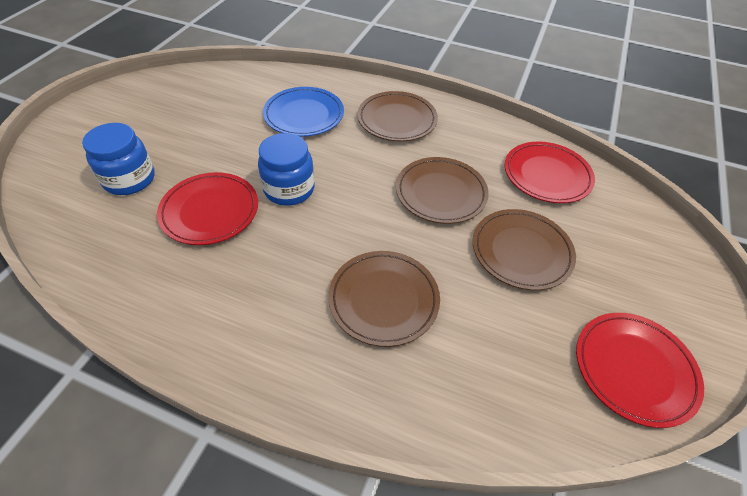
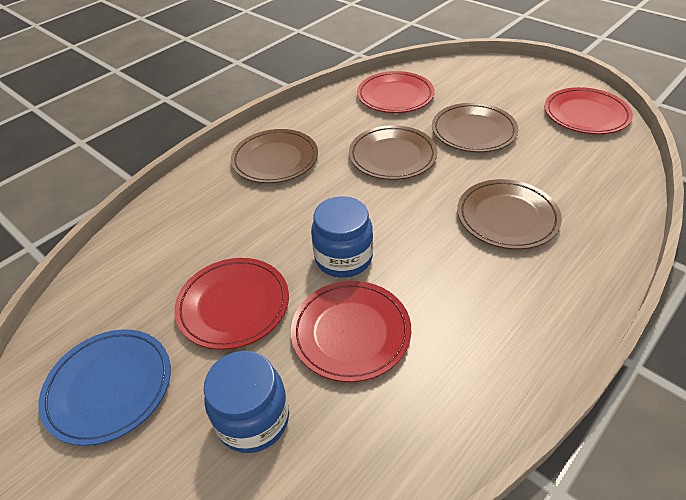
camera: 65 degrees left, 5 degrees down
(225, 143) = (233, 305): none -> red plate
(304, 115) = (223, 226): blue plate -> blue plate (109, 387)

